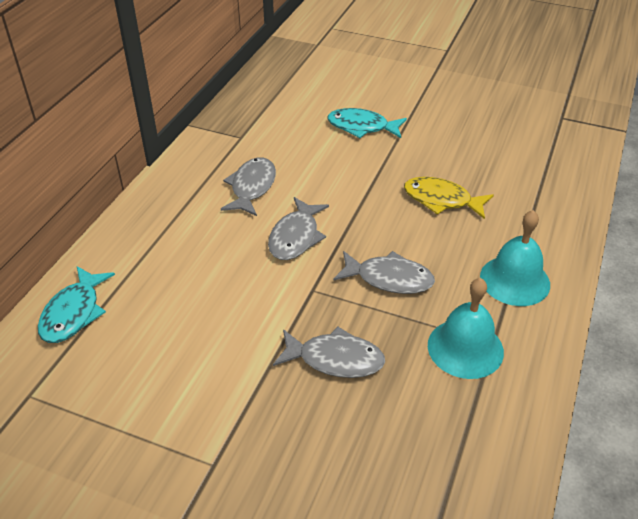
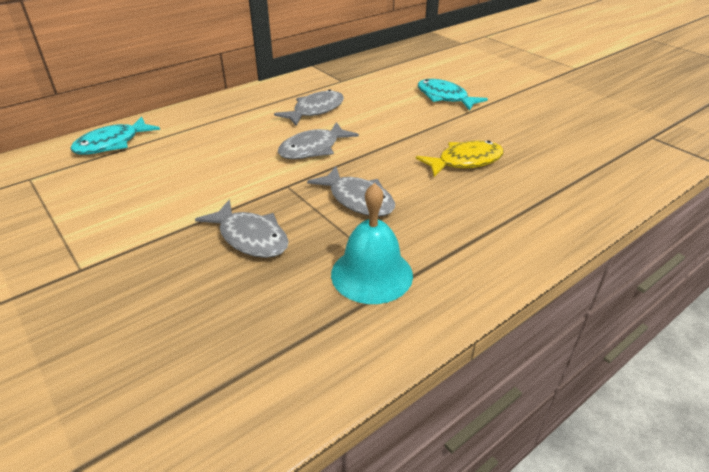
camera: 30 degrees right, 5 degrees down
(441, 200) = (465, 161): yellow fish -> yellow fish turned 105 degrees clockwise
(514, 280) = (476, 240): turquoise bell -> none

